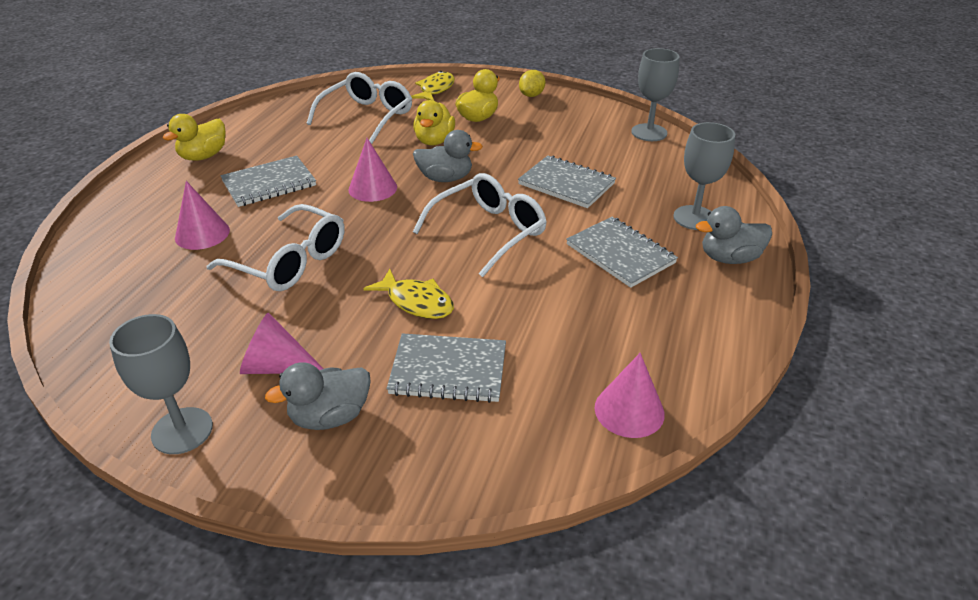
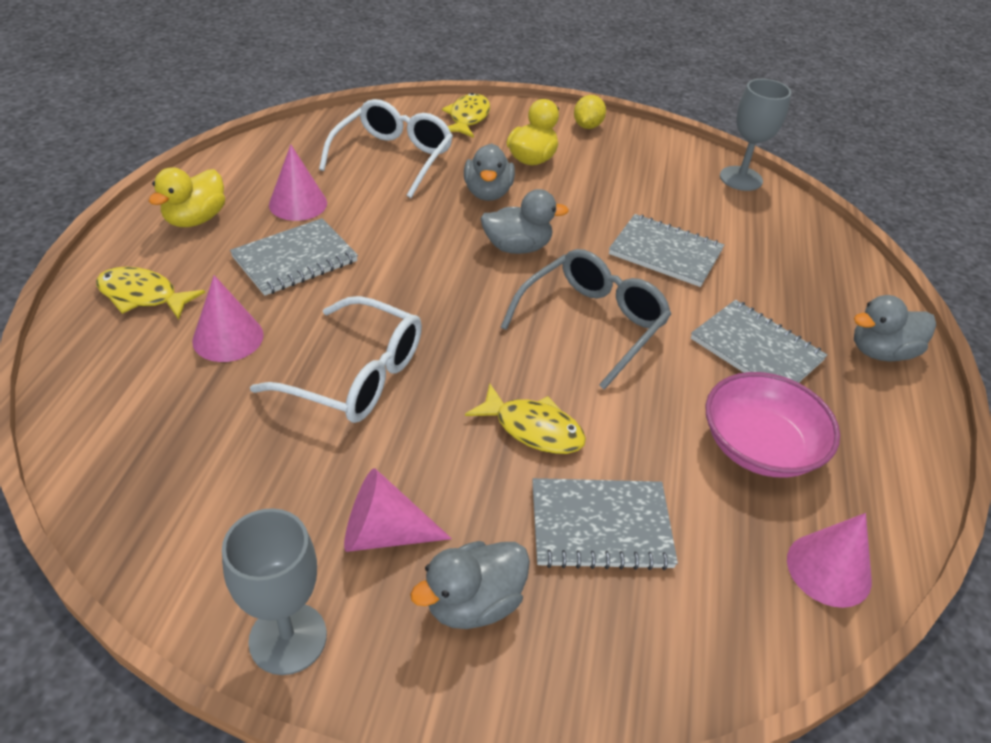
camera: 10 degrees left, 5 degrees up
(149, 205) = (143, 296): none -> yellow fish
(372, 188) = (430, 263): pink cone -> pink cone (298, 204)
(434, 141) = (488, 193): yellow duck -> grey duck
(489, 231) = (592, 323): white glasses -> grey glasses
(600, 321) = (760, 446): none -> pink bowl
(694, 218) = (826, 297): grey goblet -> none

